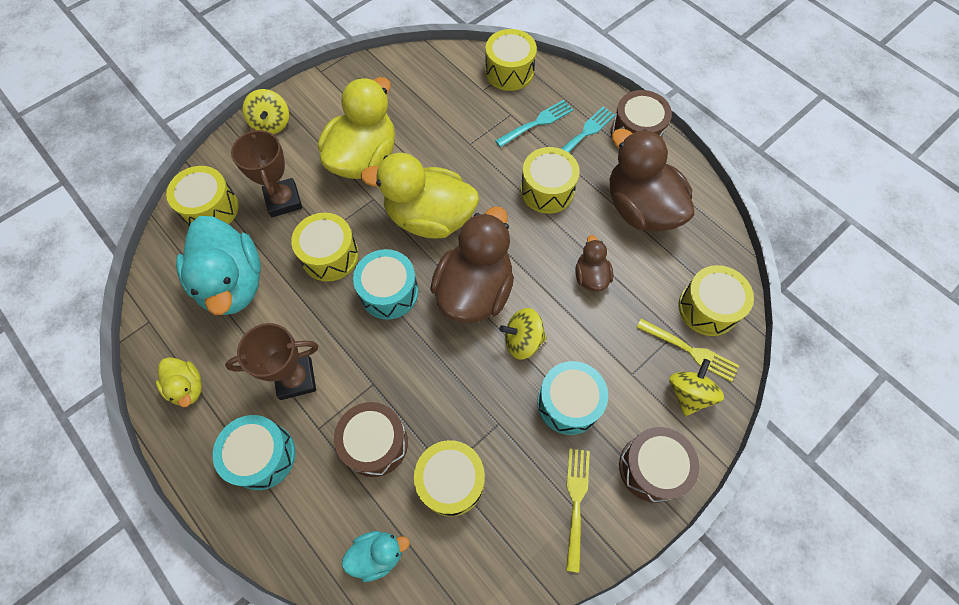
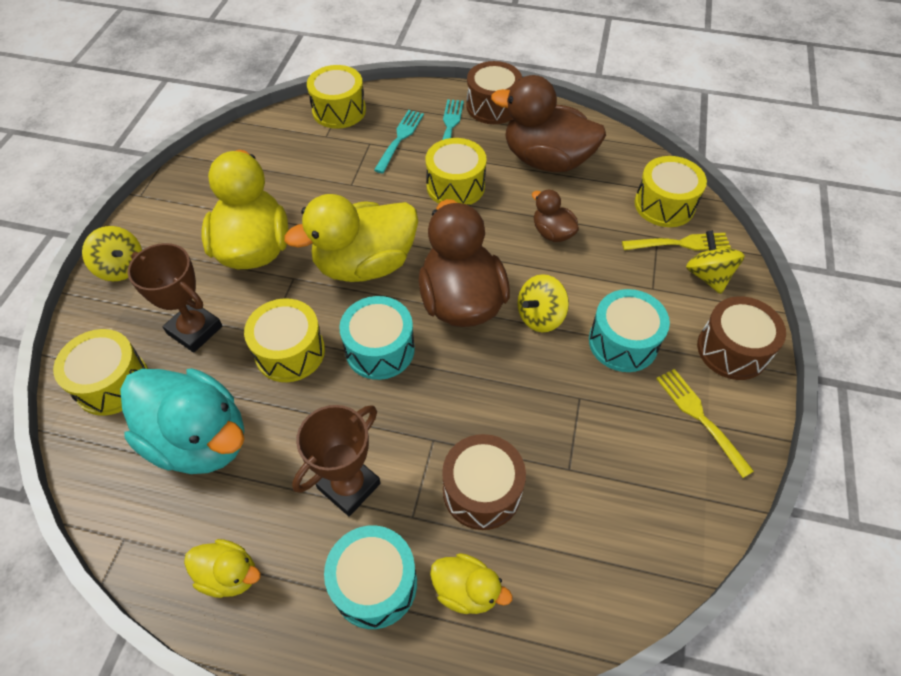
camera: 35 degrees left, 10 degrees down
(312, 503) = (466, 590): none -> yellow duck
(377, 554) = (571, 589): turquoise duck -> none
(451, 481) = (581, 475): yellow drum -> none

